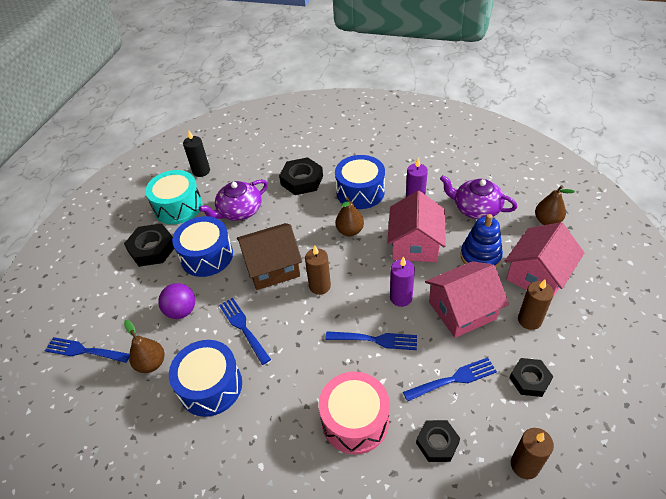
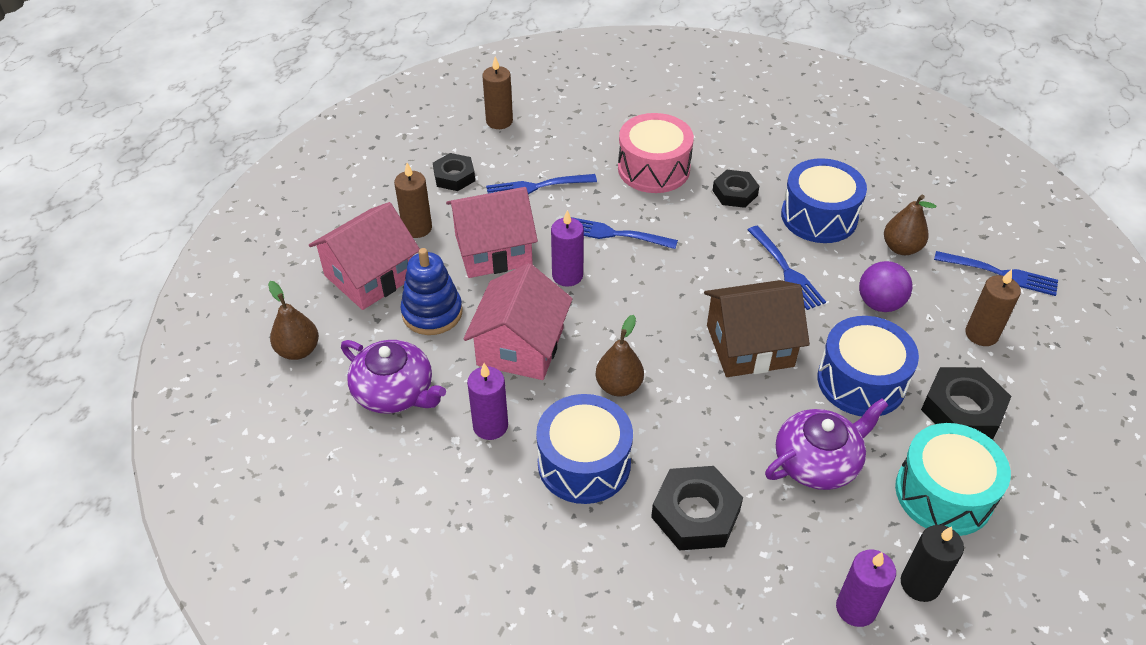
camera: 175 degrees left, 0 degrees up
(231, 159) = (856, 608): none -> purple candle
(320, 286) = (678, 307): brown candle -> brown candle (981, 334)
(437, 443) = (574, 144): black nut -> black nut (735, 193)

